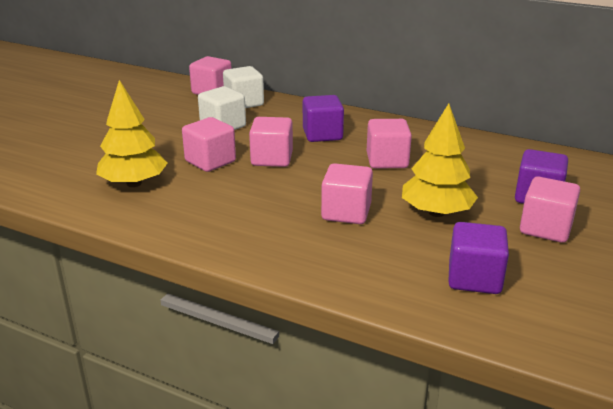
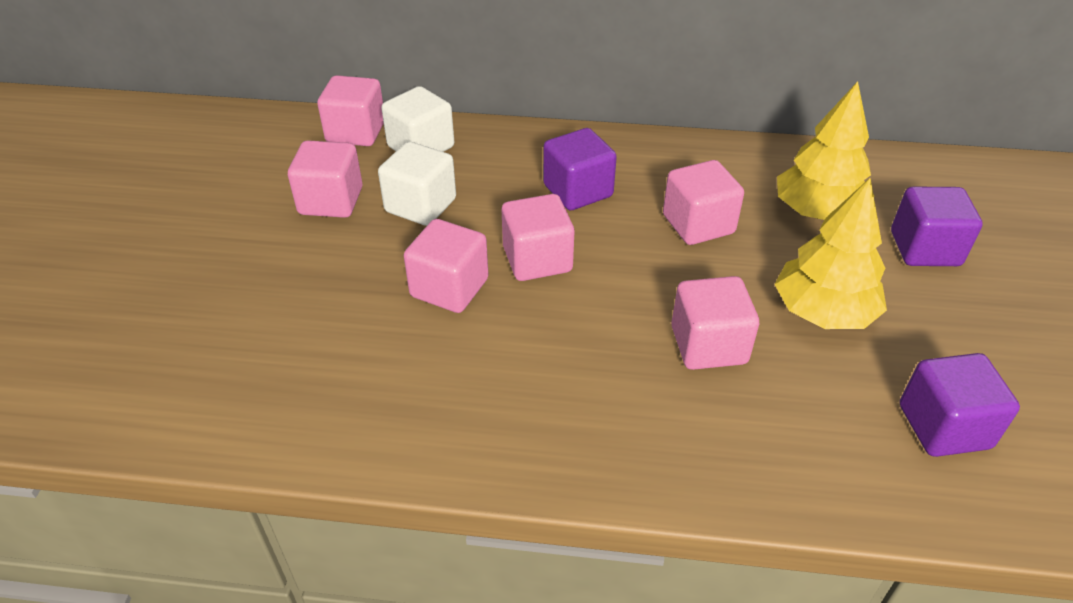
camera: 20 degrees left, 15 degrees up
(134, 183) = (360, 367): yellow tree -> yellow tree (817, 212)
(545, 228) = (968, 306): pink cube -> pink cube (331, 201)

